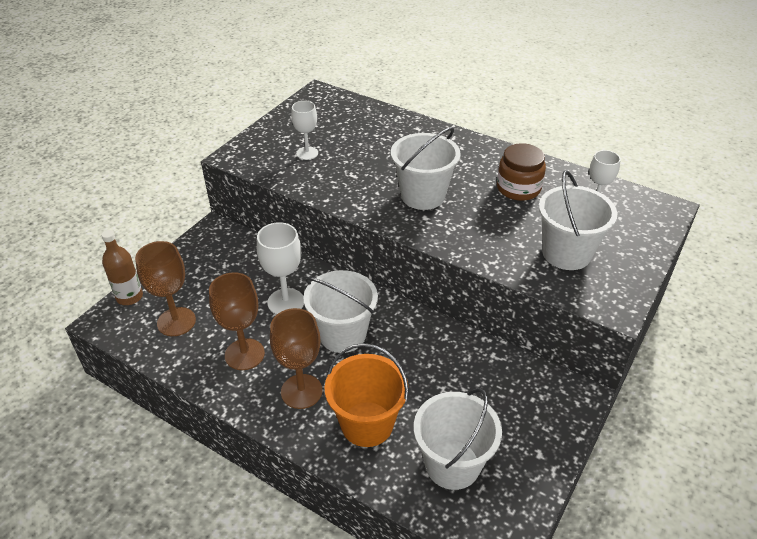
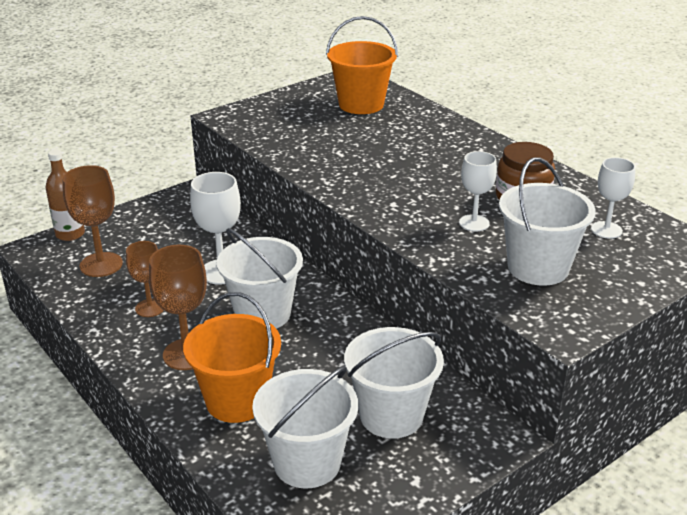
camera: 20 degrees right, 10 degrees down
(244, 354) = (150, 308): brown goblet -> brown goblet, size x0.65
(307, 153) = (303, 126): white goblet -> white goblet (474, 223)
(341, 121) = (361, 104): none -> orange bucket
(423, 196) = (404, 184): white bucket -> white bucket (391, 415)

